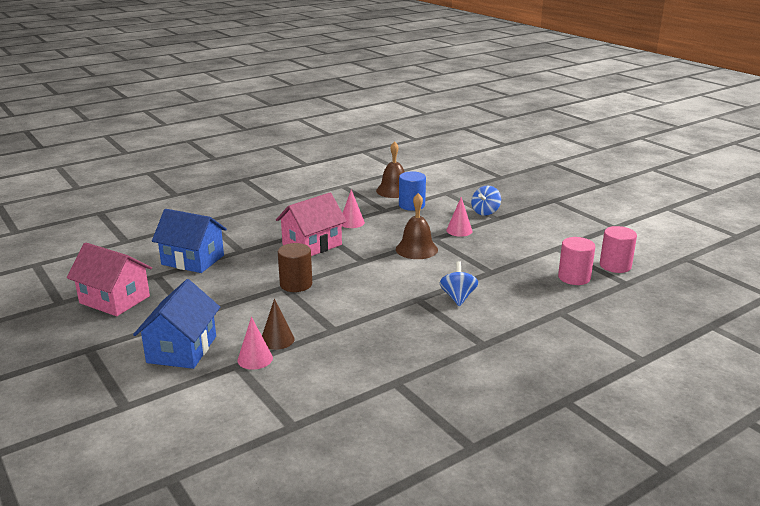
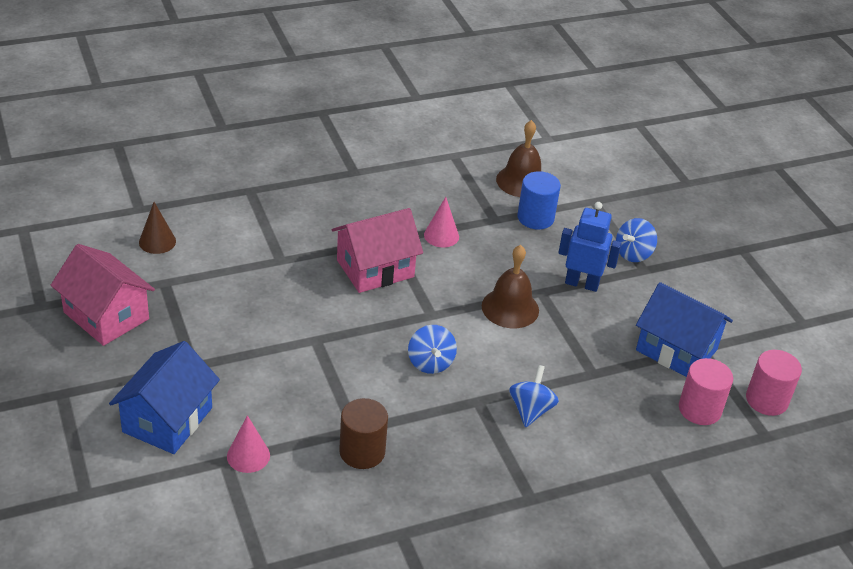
camera: 10 degrees right, 15 degrees up
(193, 260) = (215, 264): blue house -> blue house (676, 350)
(277, 340) = (283, 430): brown cone -> brown cone (157, 241)
(296, 284) = (333, 339): brown cylinder -> brown cylinder (362, 452)
(373, 285) = (430, 363): none -> blue spinning top
(459, 230) = (582, 283): pink cone -> blue robot

